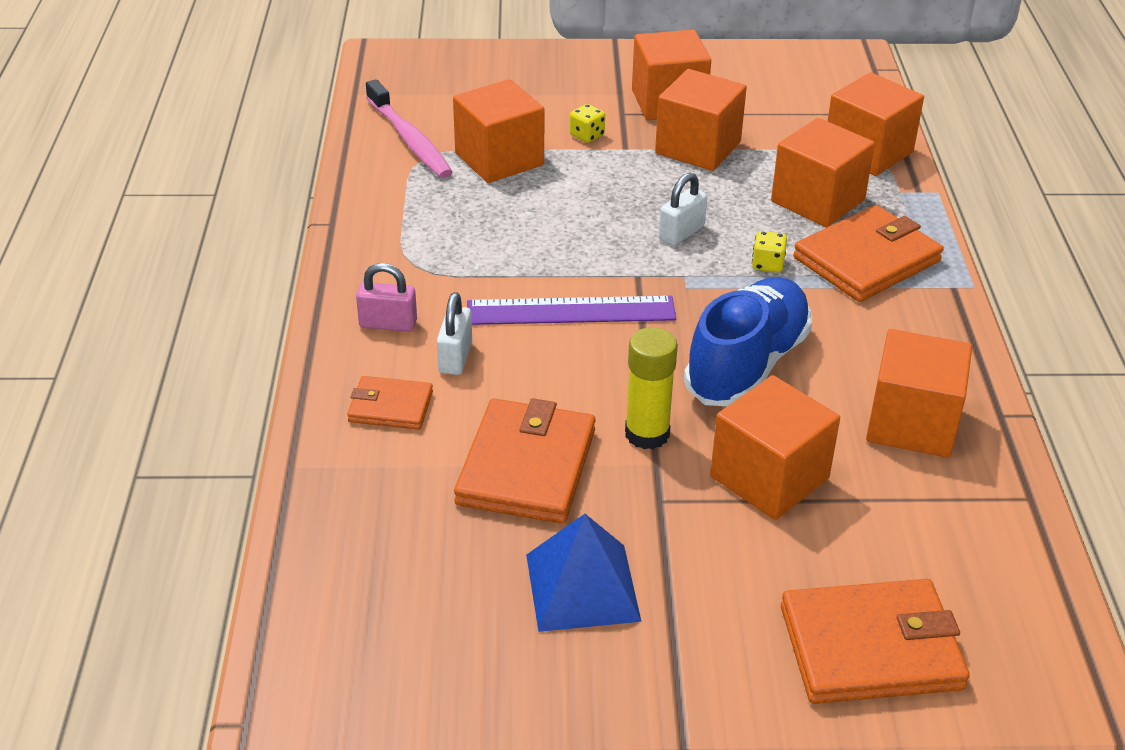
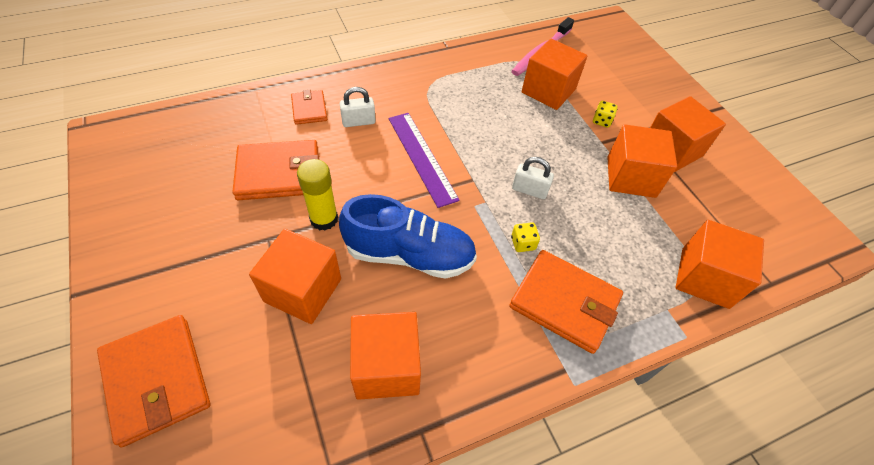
camera: 65 degrees right, 15 degrees up
(388, 324) = (375, 90): pink padlock -> none
(582, 587) = (188, 221): blue pyramid -> none
(817, 201) = (617, 257): orange cube -> none

